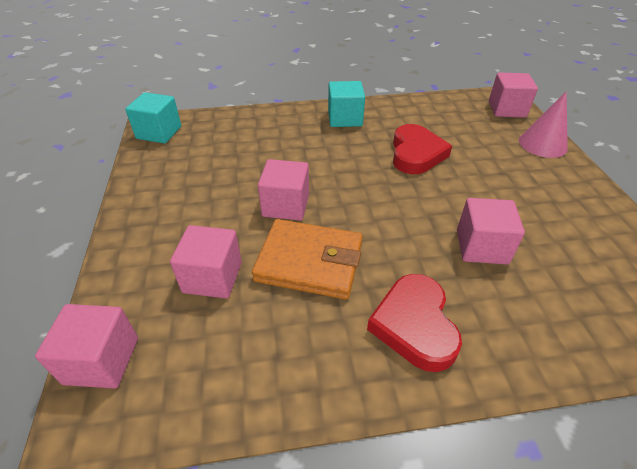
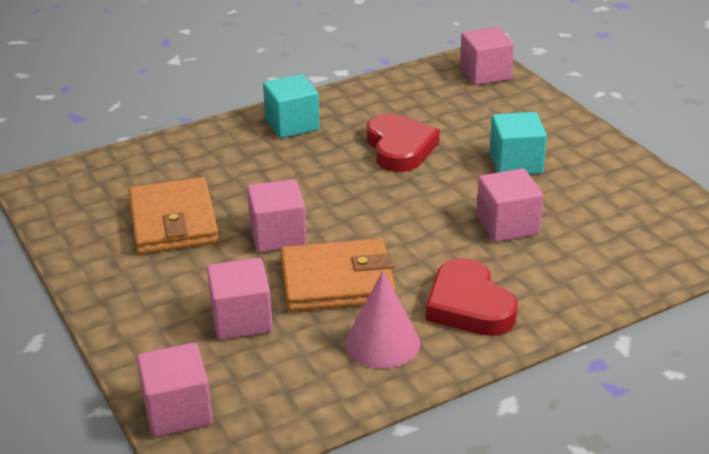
camera: 20 degrees left, 10 degrees down
(159, 132) = (54, 192): turquoise cube -> turquoise cube (515, 163)
(219, 173) = (173, 221): none -> orange wallet
(542, 144) = (538, 107): pink cone -> pink cone (382, 343)

